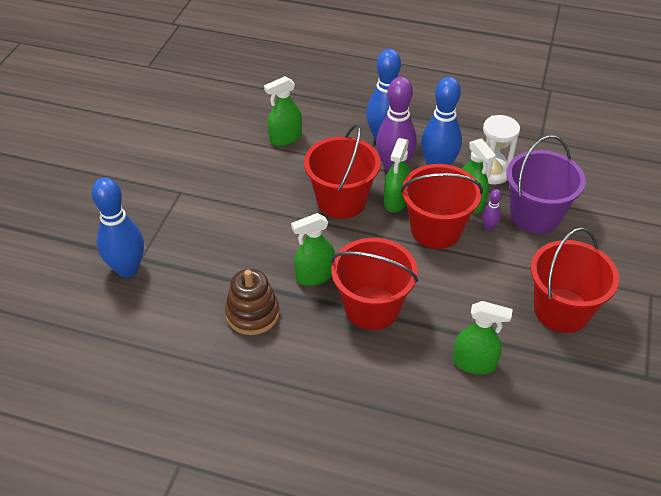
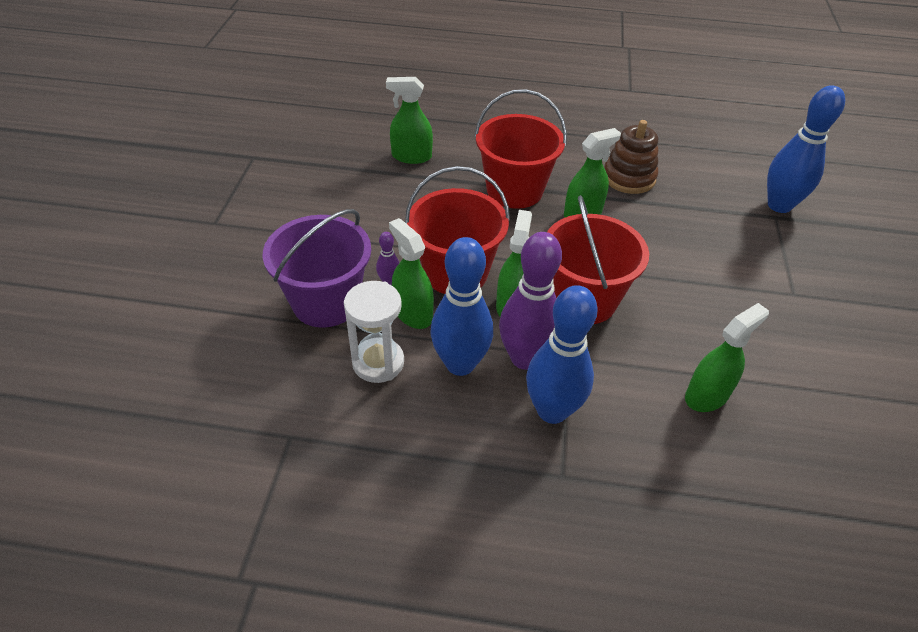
camera: 170 degrees right, 0 degrees up
(561, 310) = (319, 201): red bucket -> none

